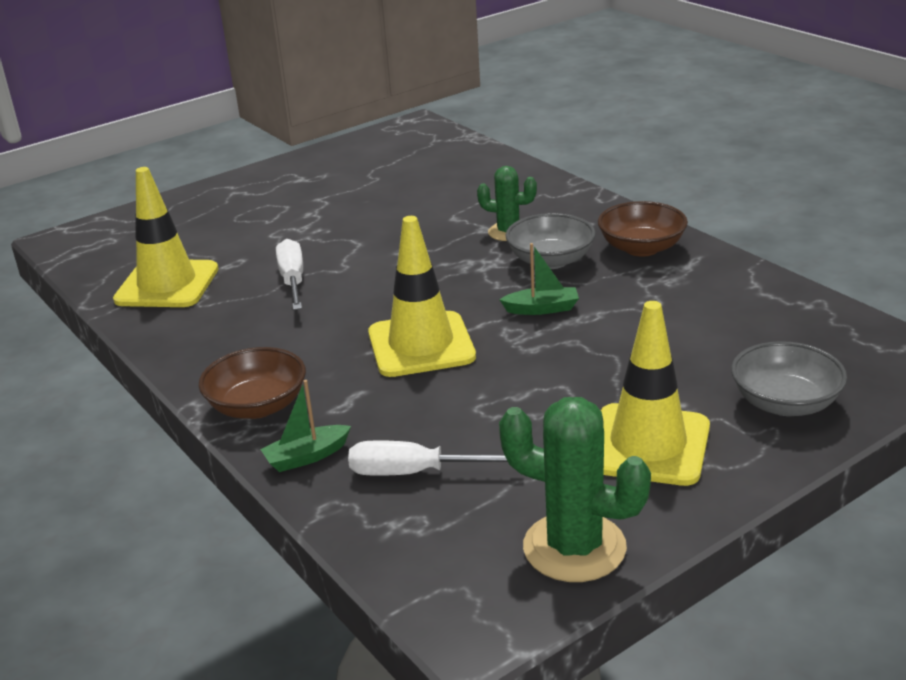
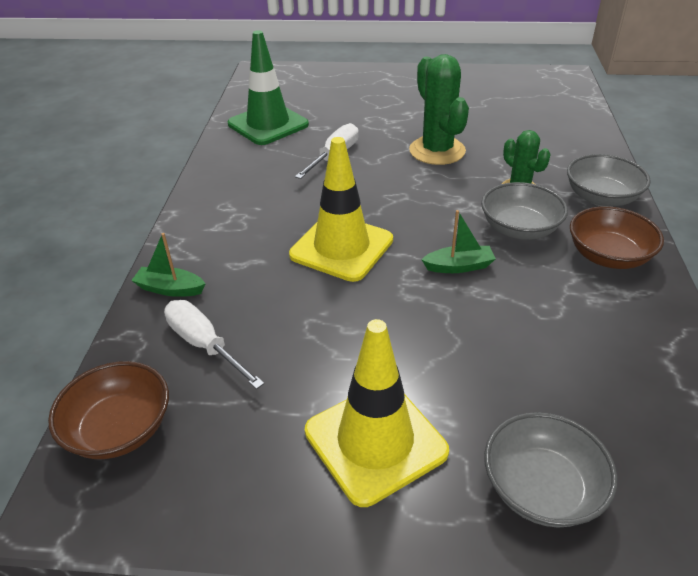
camera: 40 degrees right, 10 degrees up
(167, 285) = (268, 124): yellow traffic cone -> green traffic cone
(257, 406) = (197, 235): brown bowl -> brown bowl (120, 429)
(542, 309) = (459, 266): green boat -> green boat turned 45 degrees counterclockwise
(574, 547) = (206, 491): green cactus -> green cactus (437, 151)
(581, 210) = (601, 197): none -> grey bowl

